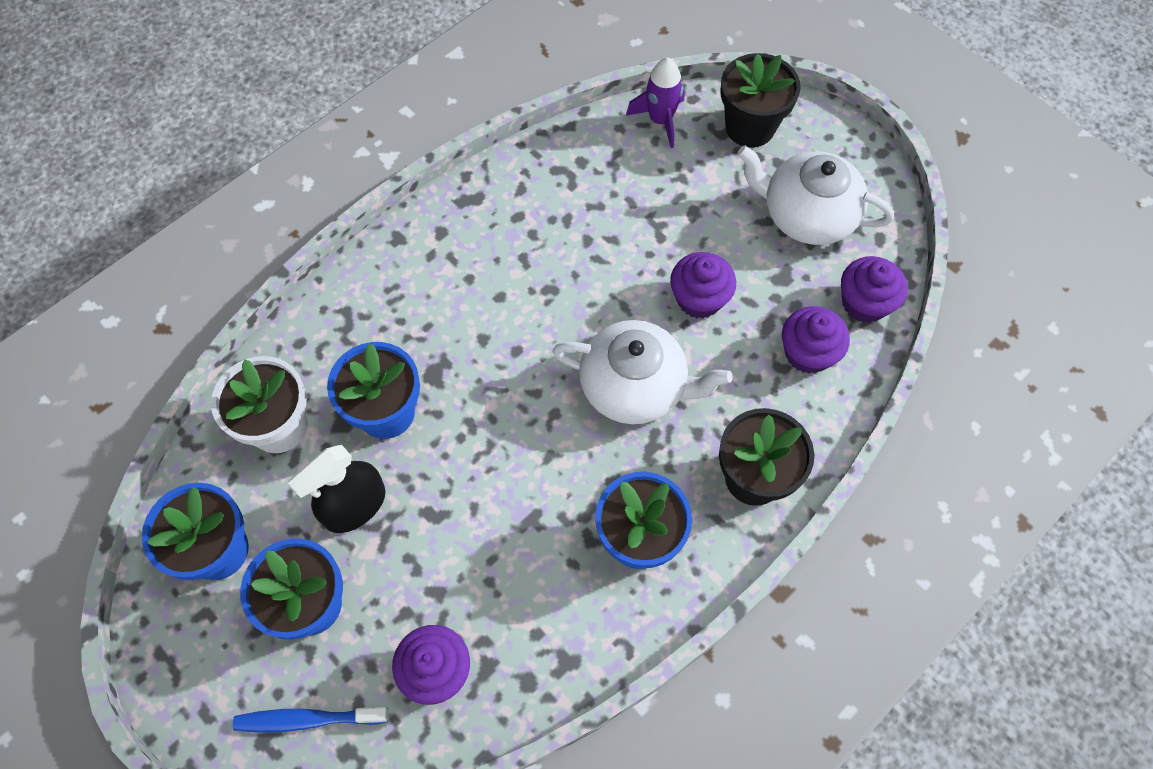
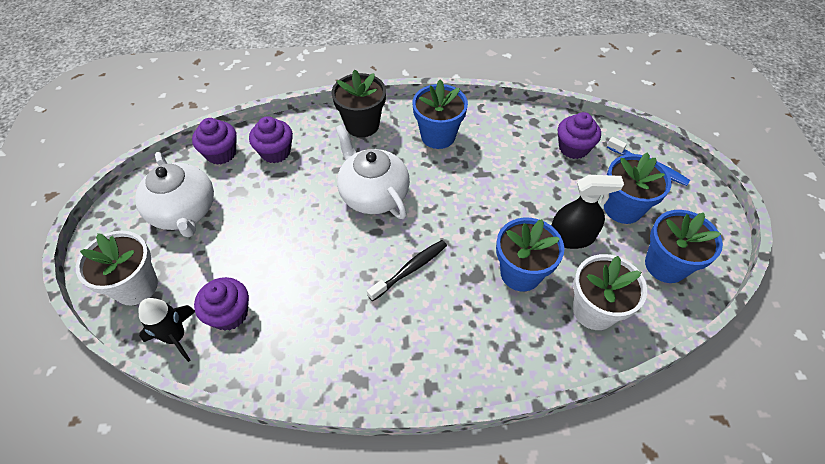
camera: 140 degrees left, 10 degrees down
(509, 329) = (410, 269): none -> black toothbrush
(660, 120) = (176, 337): purple rocket -> black rocket
(699, 299) = (292, 211): purple cupcake -> purple cupcake (229, 314)
(750, 127) = (136, 286): black flower pot -> white flower pot

